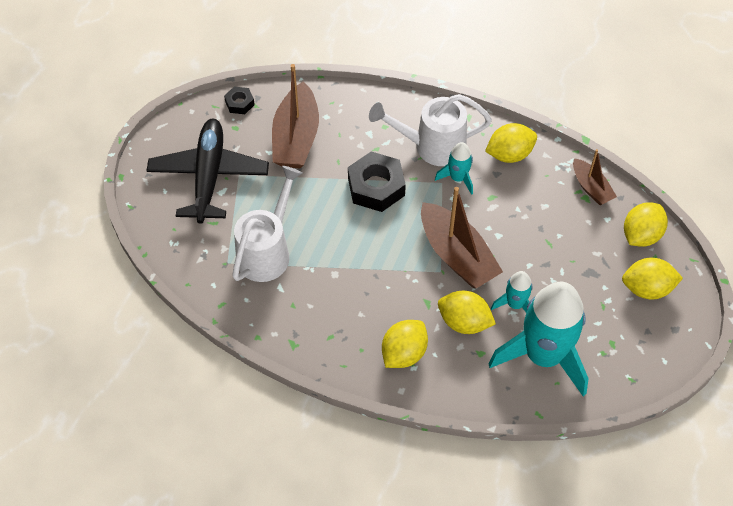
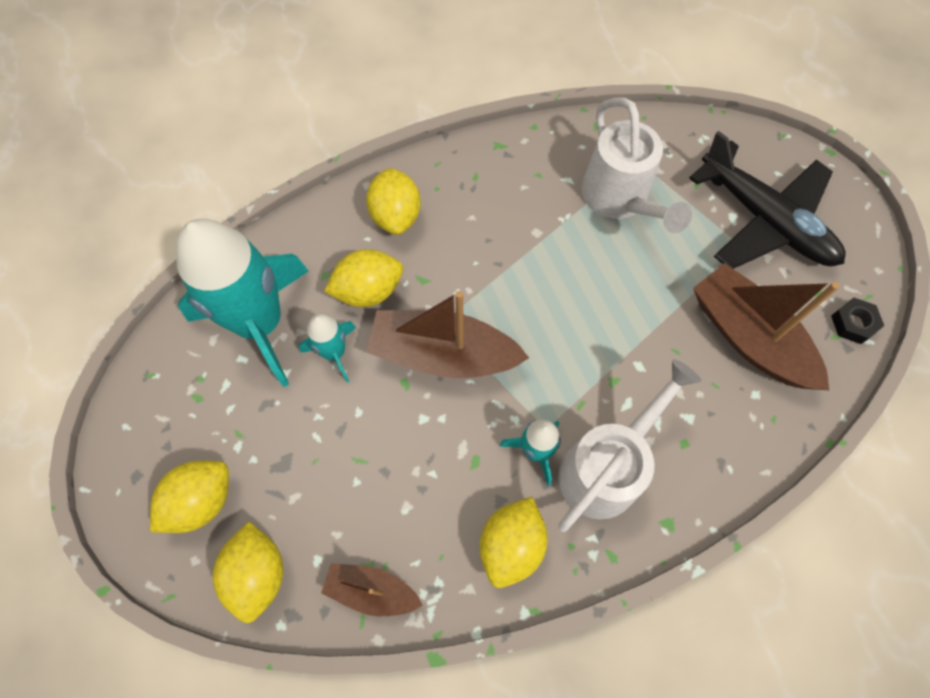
camera: 135 degrees right, 10 degrees up
(376, 187) = (604, 357): black nut -> none

